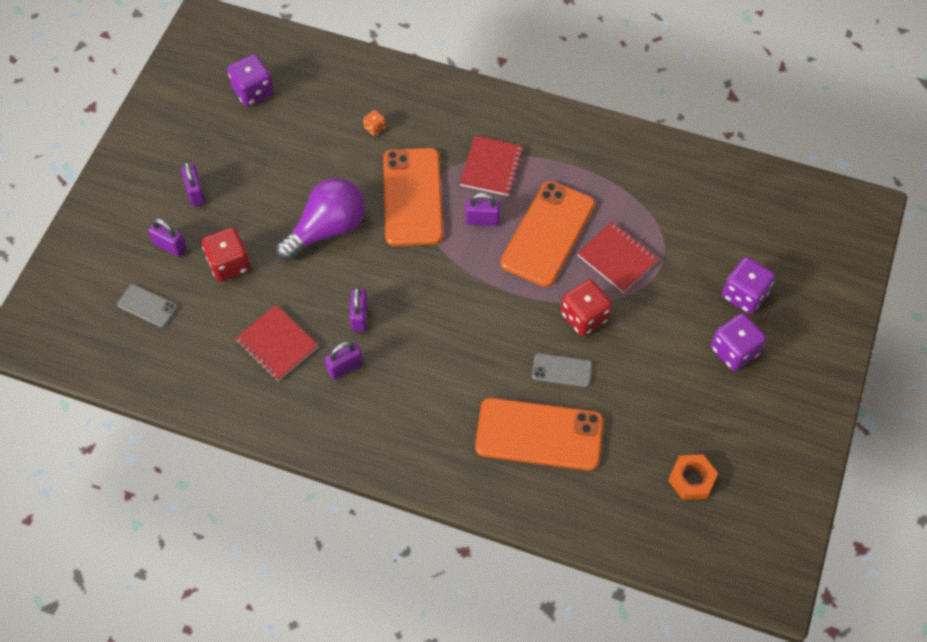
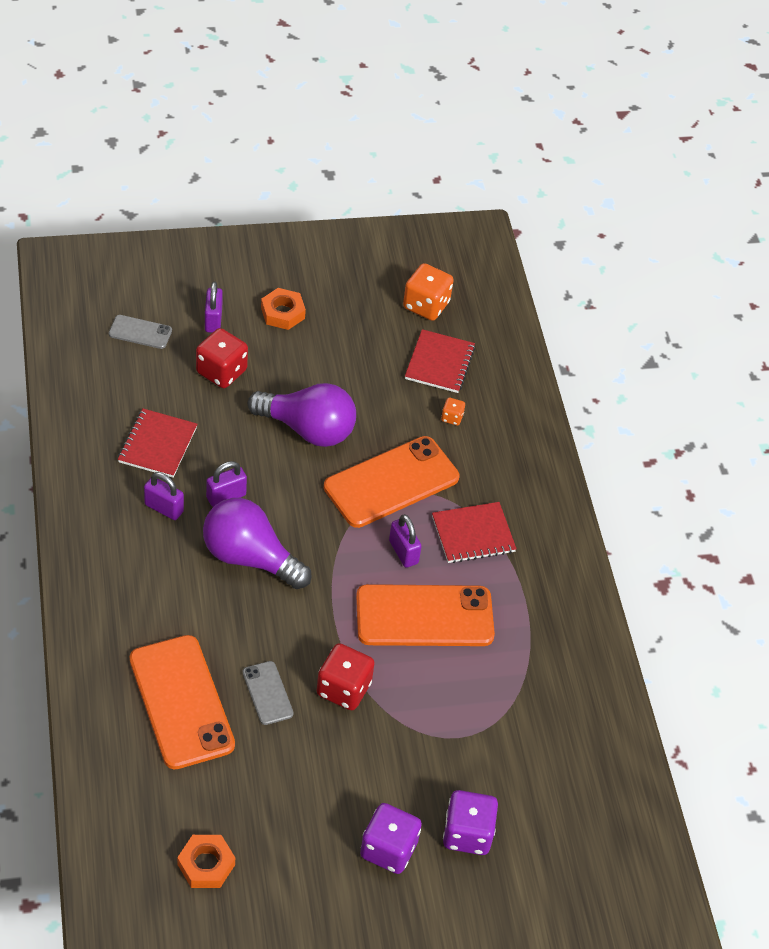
camera: 55 degrees right, 10 degrees down
(147, 306) = (140, 332): grey phone -> grey phone turned 75 degrees counterclockwise
(195, 193) = (282, 313): purple padlock -> orange nut
(253, 91) = (426, 305): purple dice -> orange dice
(429, 327) = (250, 558): none -> purple light bulb
(617, 258) = (435, 692): red notebook -> red notebook (439, 363)

